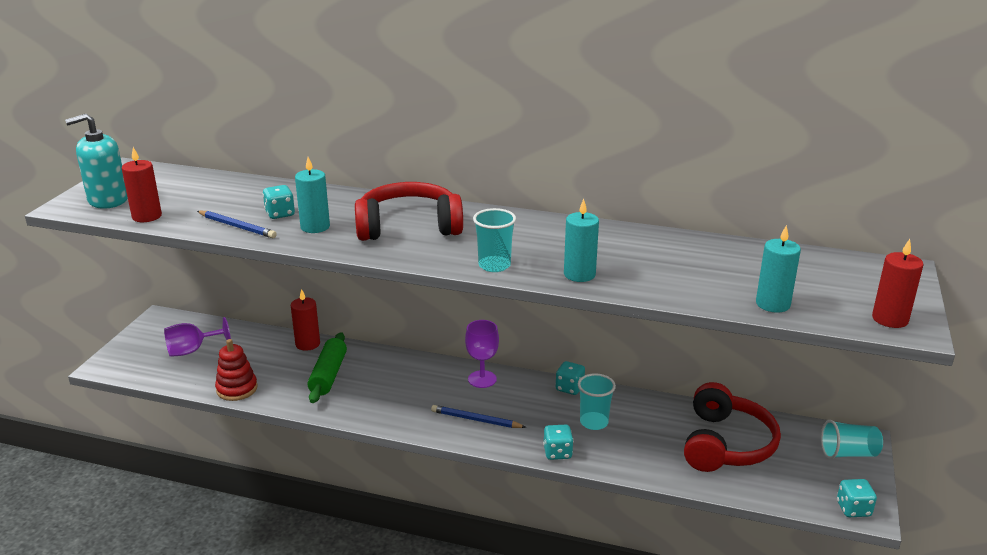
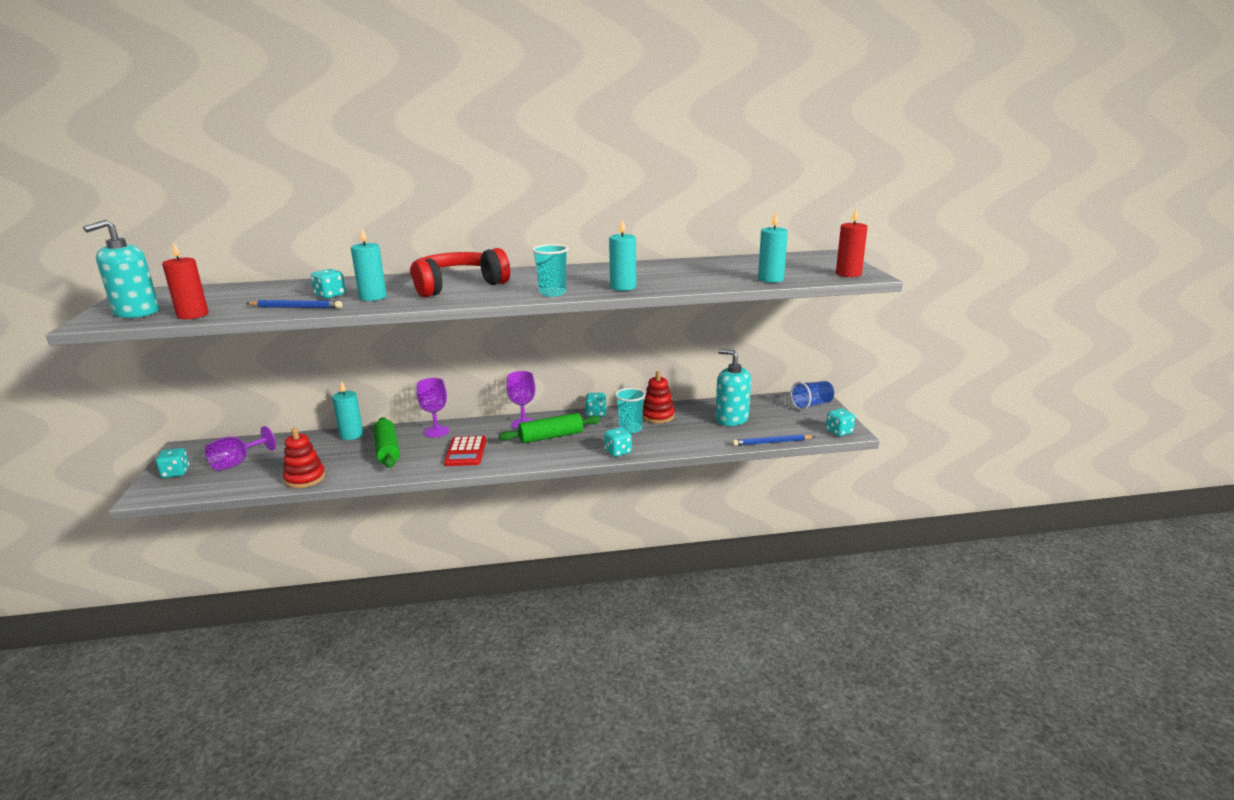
camera: 25 degrees left, 5 degrees down
(138, 347) = (176, 473): none -> turquoise dice
(307, 344) = (351, 435): red candle -> turquoise candle
(389, 363) = (436, 431): none -> purple goblet
(400, 401) = (466, 452): none -> red calculator
(476, 420) = (538, 448): blue pencil -> blue pencil (772, 442)
(499, 407) = (551, 437): none -> green rolling pin
(638, 412) = (657, 416): none -> red stacking toy
(726, 444) = (731, 419): red headphones -> turquoise soap dispenser
(848, 453) = (811, 405): turquoise cup -> blue cup

